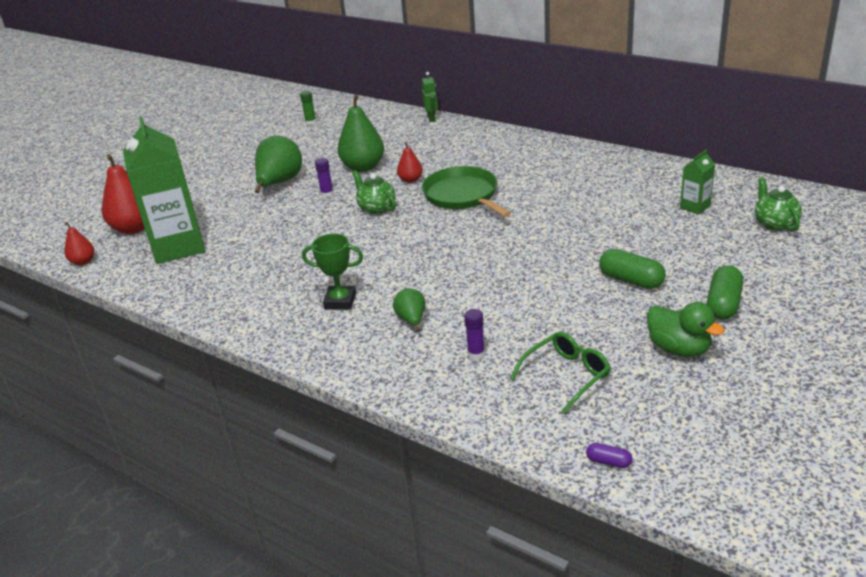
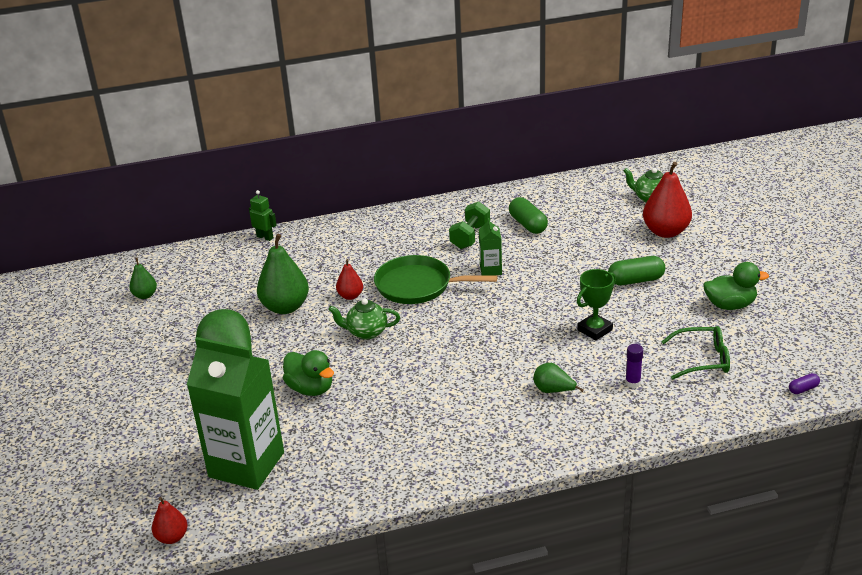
camera: 50 degrees left, 0 degrees up
(134, 228) = (161, 480): red pear -> red pear (665, 232)
(285, 224) = (310, 388): none -> green duck
(311, 122) = (145, 295): green glue stick -> green pear
(327, 194) = (298, 345): purple glue stick -> none
(340, 301) = (478, 412): green trophy -> green trophy (595, 330)
(562, 180) = (470, 236): none -> green dumbbell
(566, 375) = (703, 359): green glasses -> green glasses turned 90 degrees clockwise
(695, 207) = (589, 211): green carton -> green carton (490, 270)
(723, 304) = (707, 265): green capsule -> green capsule (528, 224)

